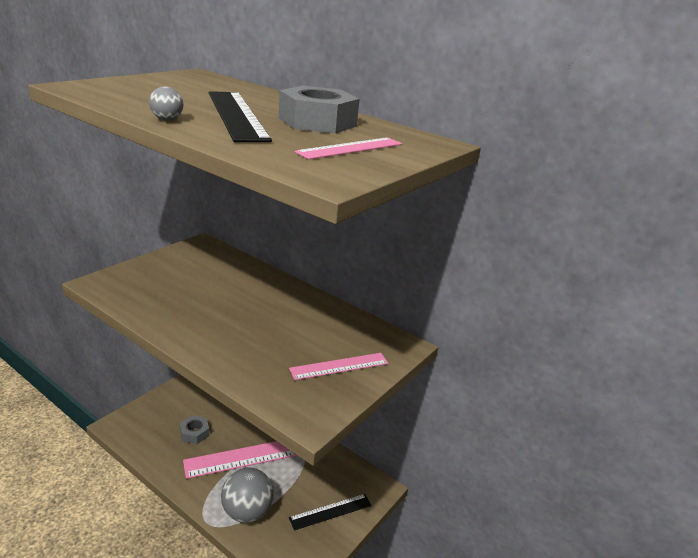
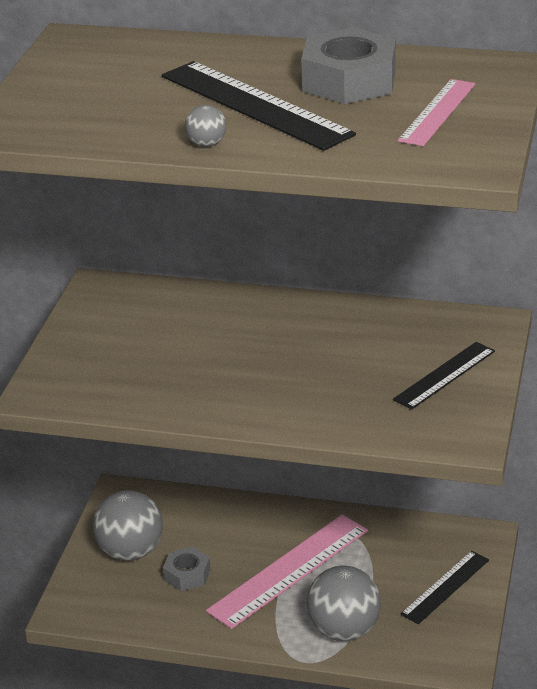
camera: 20 degrees left, 5 degrees up
(179, 406) = (130, 551): none -> grey ball
(339, 366) = (444, 375): pink ruler -> black ruler

